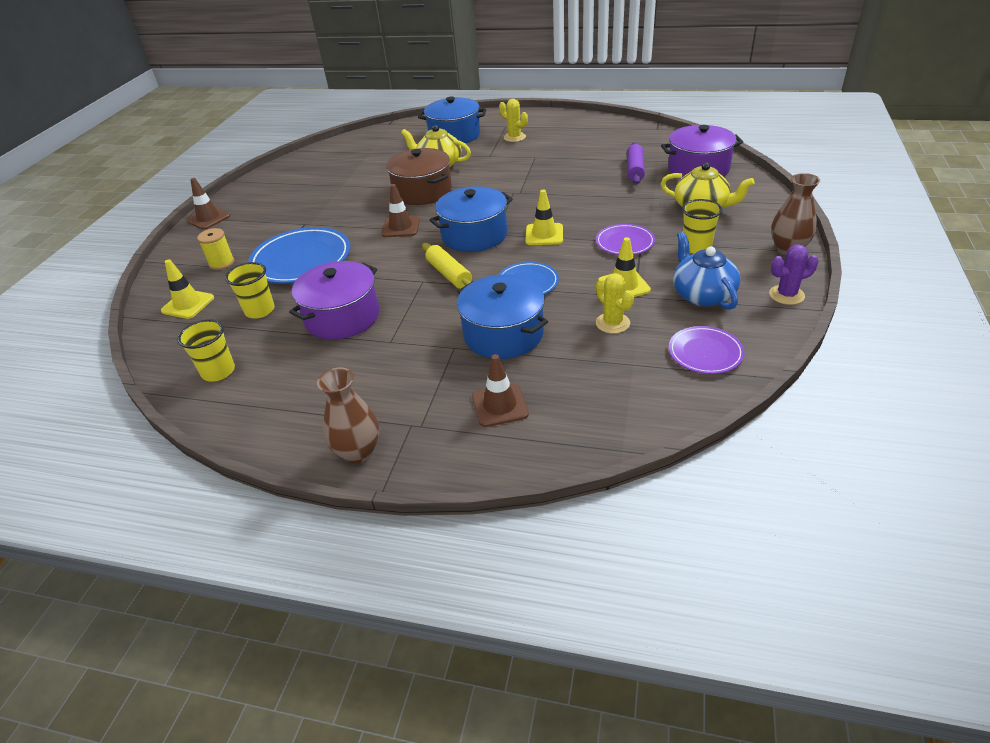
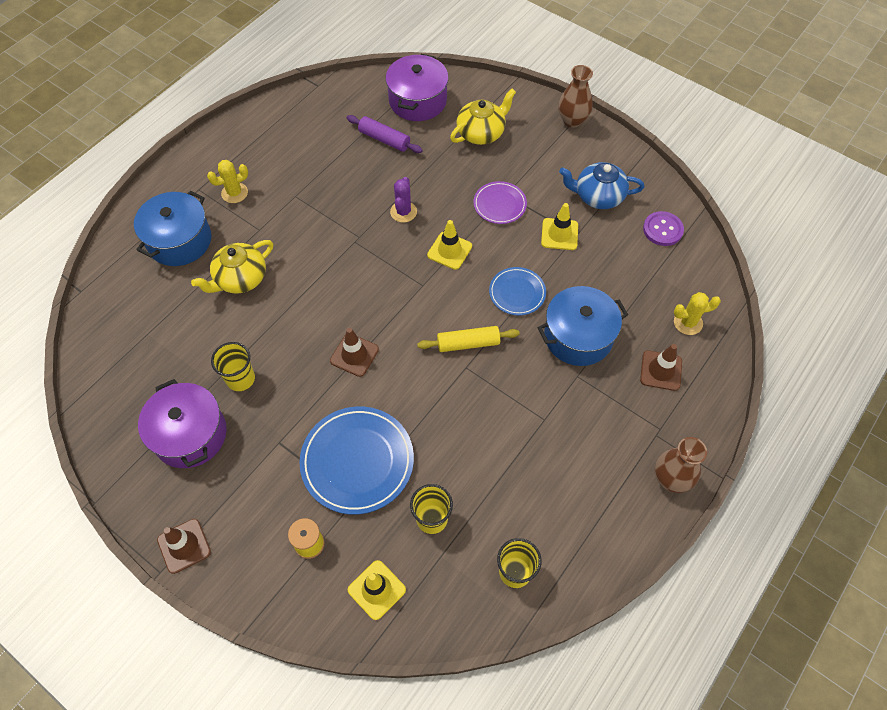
camera: 70 degrees left, 20 degrees up
(342, 317) = (486, 448): purple pot -> purple pot (190, 434)
(422, 191) = (292, 313): brown pot -> none
(474, 235) = (413, 301): blue pot -> none
(612, 323) = (602, 263): yellow cactus -> yellow cactus (688, 322)
(696, 247) = (536, 166): yellow cup -> yellow cup (240, 379)
(705, 353) = (662, 229): purple plate -> purple button
(786, 295) = (625, 154): purple cactus -> purple cactus (403, 212)

